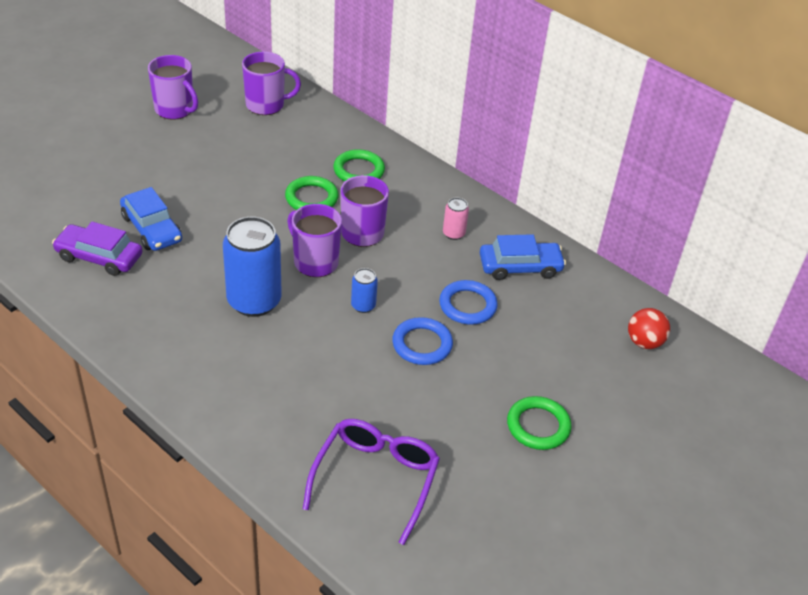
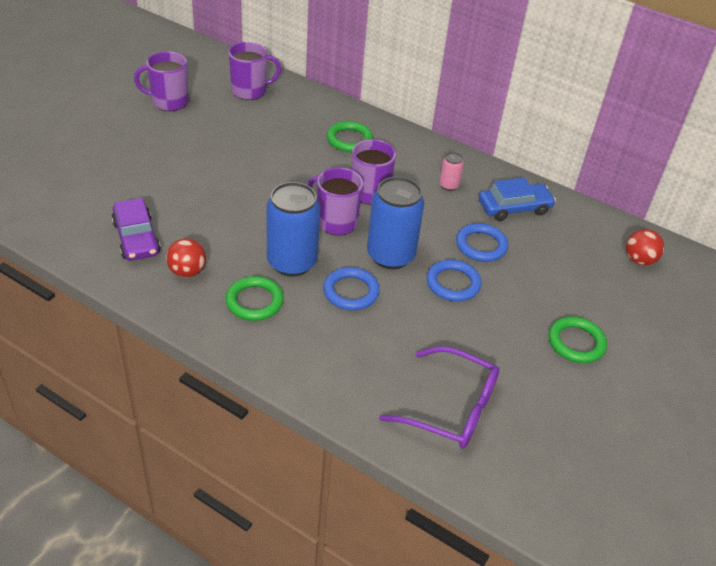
camera: 10 degrees left, 0 degrees up
(99, 257) = (136, 238): purple car -> purple car turned 120 degrees counterclockwise
(141, 299) = (187, 271): none -> red ball
(152, 228) = (178, 208): blue car -> none
(175, 110) = (169, 102): purple mug -> purple mug turned 150 degrees clockwise
(307, 340) = (351, 292): none -> blue ring
(311, 198) = (315, 167): green ring -> green ring (254, 301)
(363, 306) = (390, 255): blue can -> blue can, size x2.17
(375, 479) = (451, 408): purple glasses -> purple glasses turned 105 degrees clockwise

